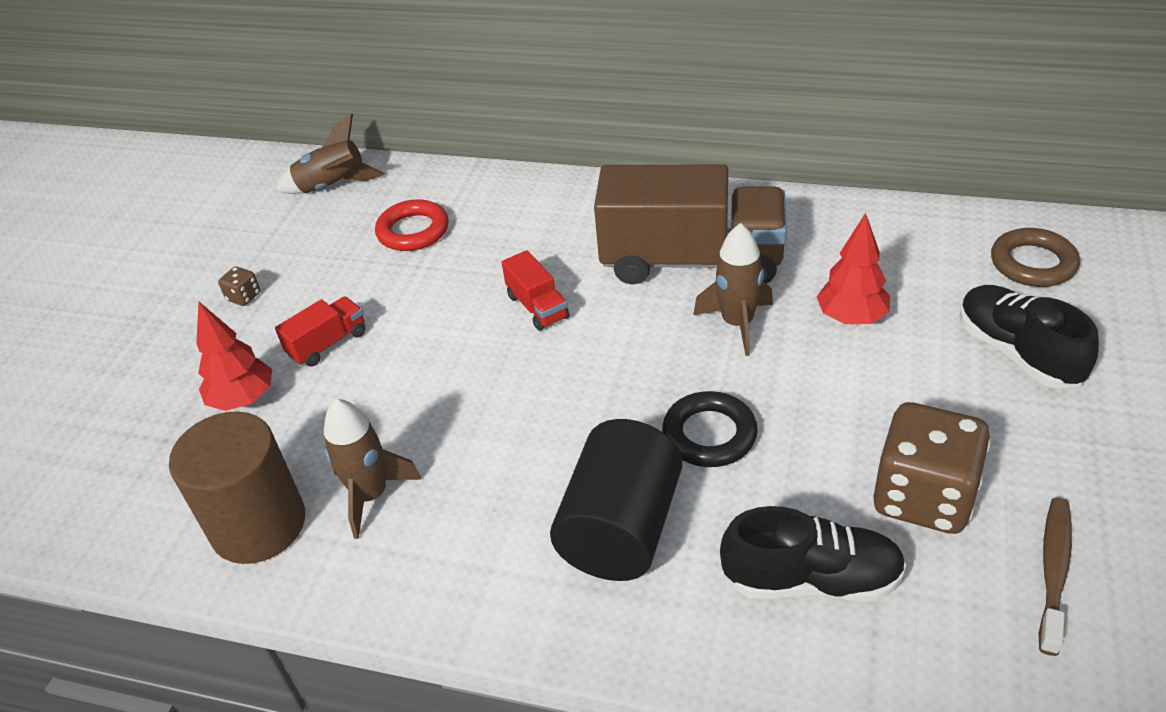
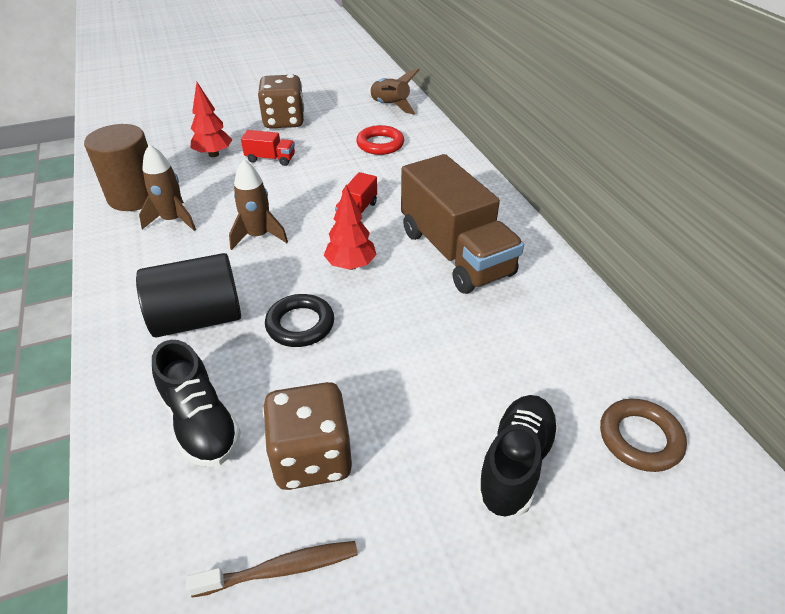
camera: 50 degrees right, 0 degrees up
(244, 297) = (284, 121): brown dice -> brown dice, size x2.47
(737, 324) = (413, 297): brown rocket -> brown rocket (258, 236)
(851, 318) = (468, 350): red tree -> red tree (351, 265)

